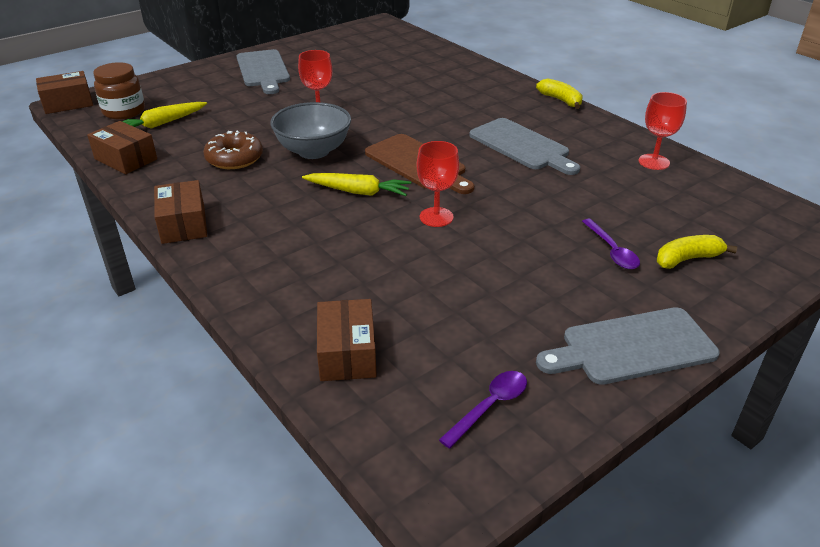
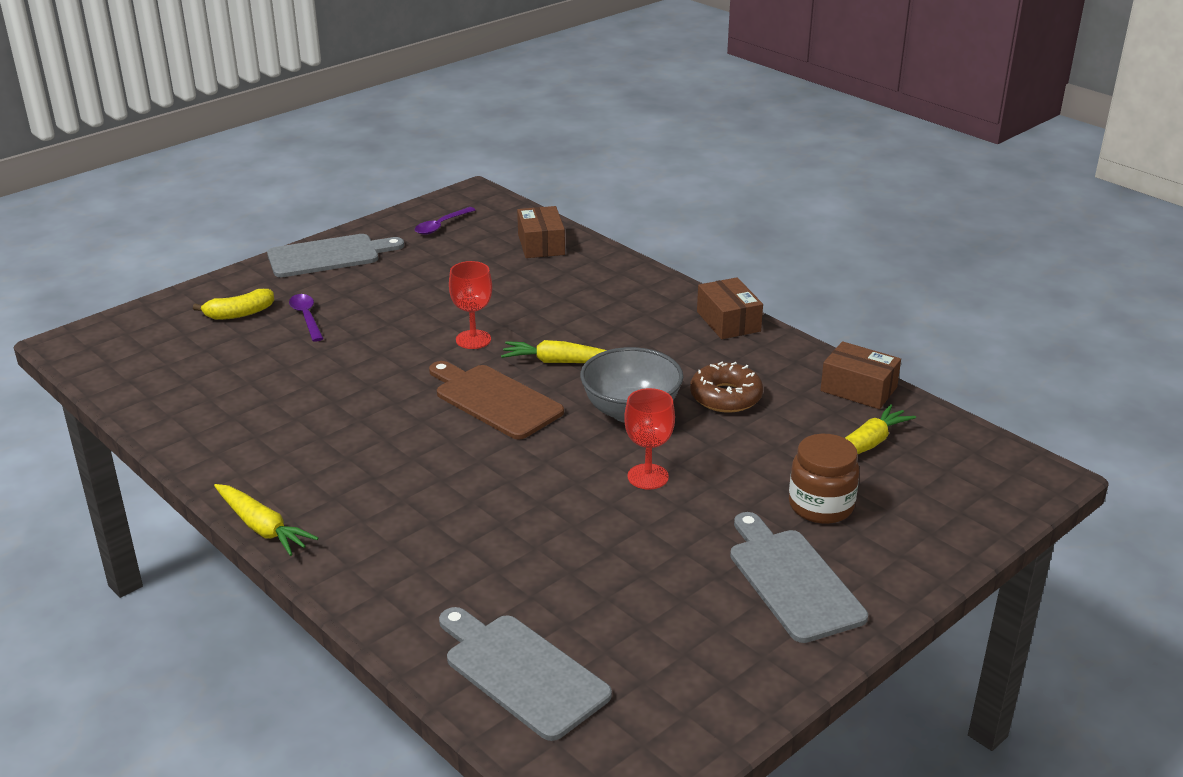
camera: 175 degrees right, 5 degrees down
(68, 103) = (1045, 478): brown box -> none
(124, 111) = (942, 466): brown jar -> brown jar (821, 506)
(522, 146) = (355, 433): grey cutting board -> grey cutting board (521, 672)
(560, 100) = (262, 527): yellow banana -> yellow carrot
(654, 162) = (193, 417): red goblet -> none

